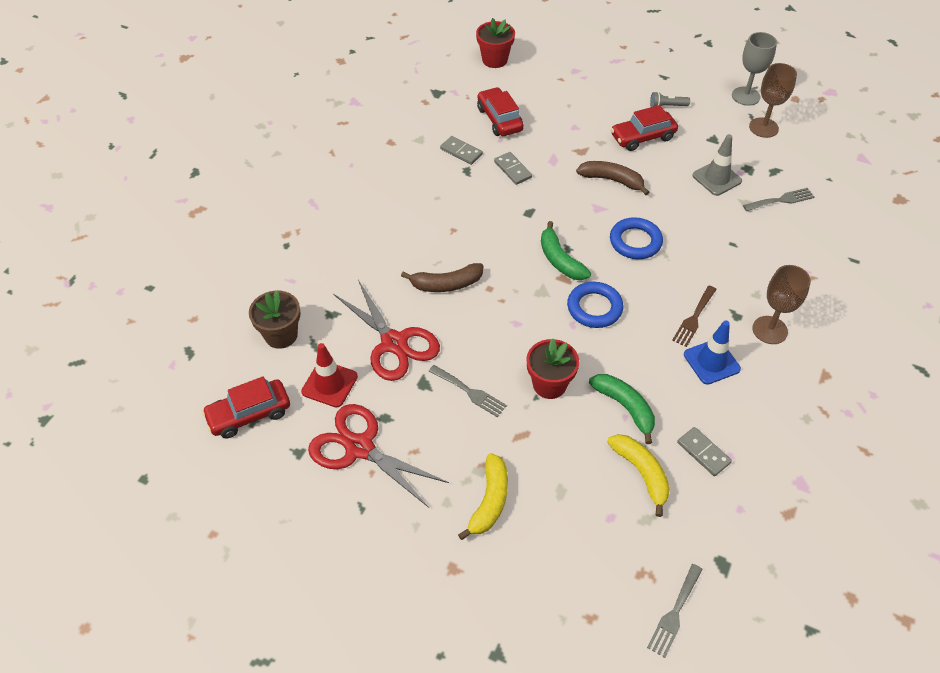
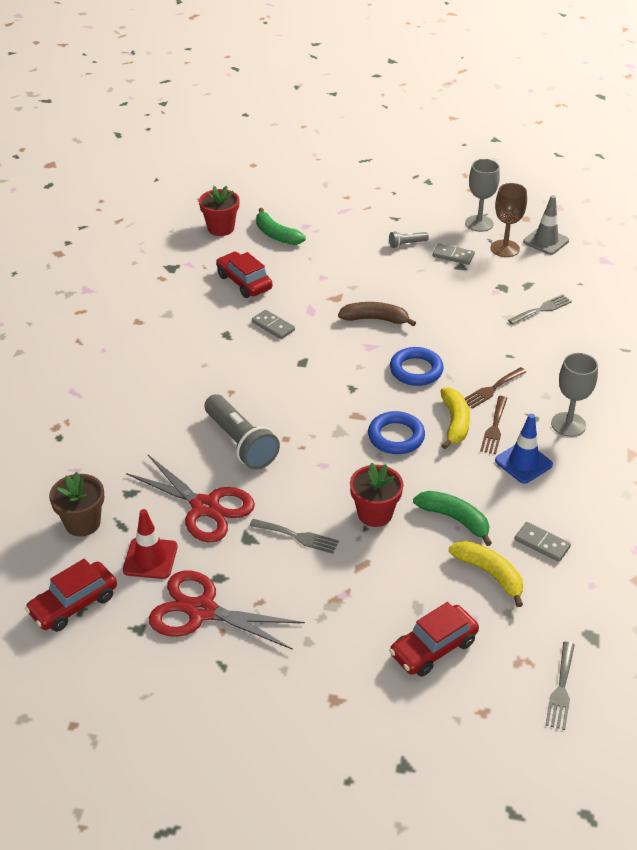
camera: 15 degrees left, 10 degrees down
(446, 284) = (241, 443): brown banana -> grey flashlight
(461, 152) = (215, 318): grey domino -> grey domino (453, 256)
(490, 501) = (350, 630): yellow banana -> yellow banana (454, 423)
(560, 260) = (348, 400): green banana -> green banana (276, 235)
(642, 137) = (392, 275): red car -> red car (433, 648)
(704, 276) = (492, 389): none -> brown fork
(716, 178) = (475, 300): grey traffic cone -> grey traffic cone (546, 241)
(769, 330) = (568, 424): brown goblet -> grey goblet

